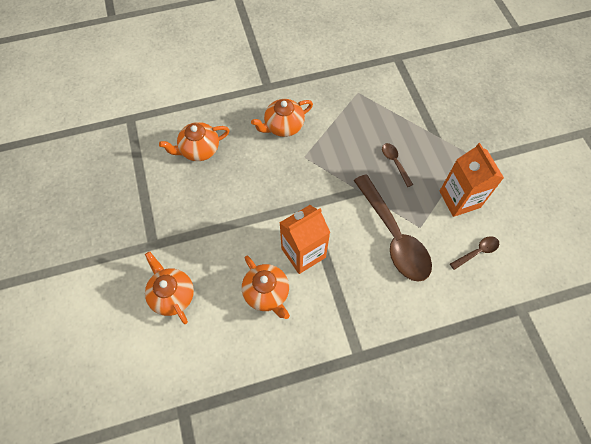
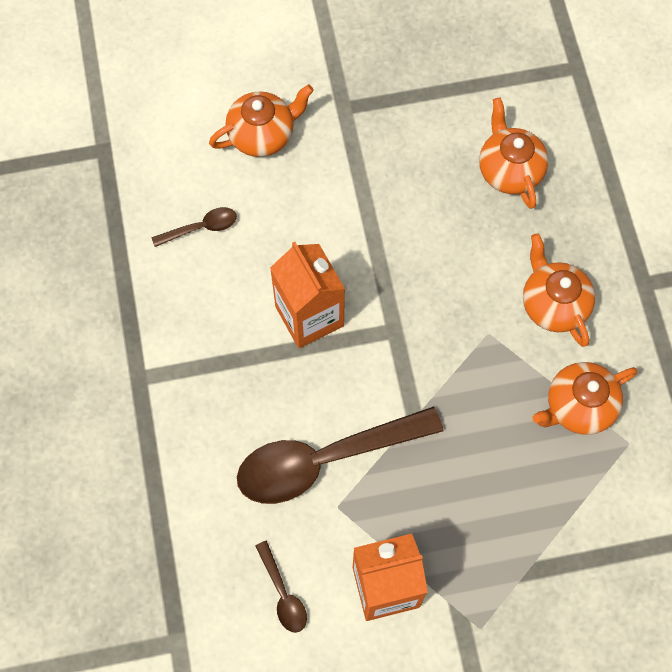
camera: 95 degrees right, 5 degrees up
(267, 293) = (250, 259): orange teapot -> orange teapot (578, 406)
(394, 162) = (468, 486): brown spoon -> brown spoon (201, 228)

